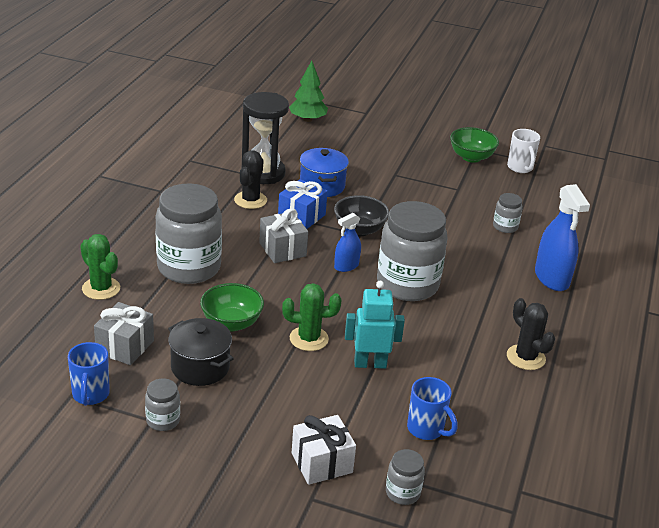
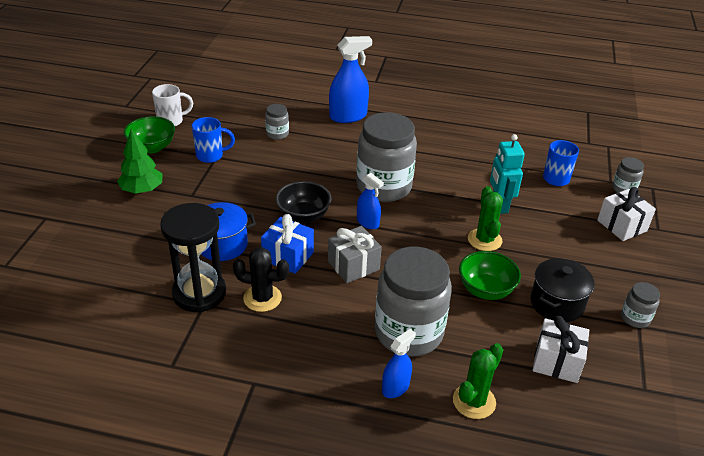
camera: 95 degrees left, 5 degrees up
(90, 395) = (635, 374): blue mug -> blue mug (211, 156)
(125, 346) = (557, 362): grey gift -> white gift
(131, 252) = (395, 387): none -> blue spray bottle
(307, 119) = (60, 265): green tree -> green tree (142, 190)
(525, 357) = (454, 133): black cactus -> none

